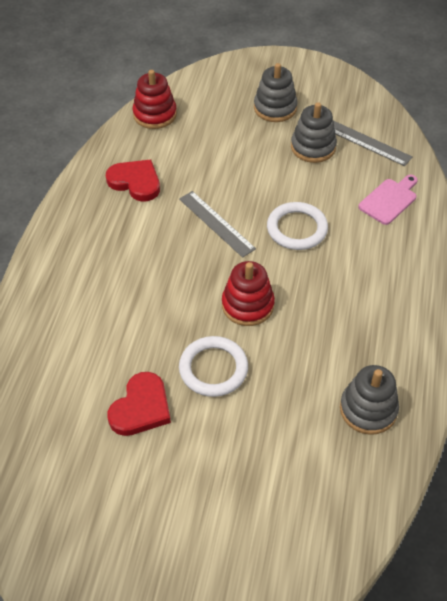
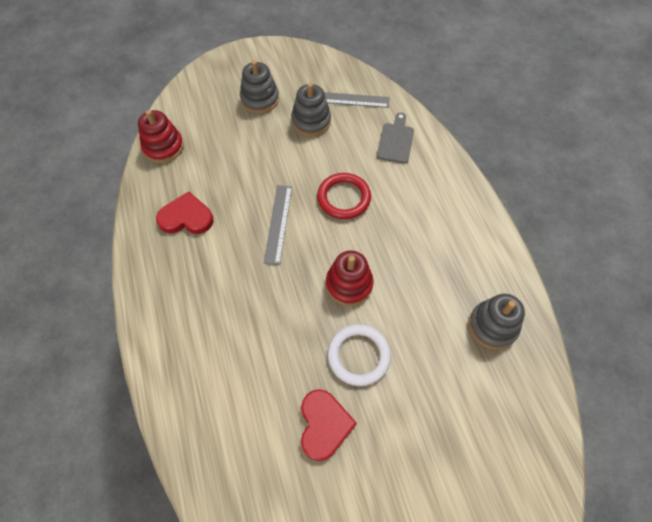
camera: 30 degrees left, 10 degrees up
(216, 223) = (278, 223): grey ruler -> grey ruler turned 75 degrees clockwise
(297, 229) = (344, 198): white ring -> red ring
(389, 200) = (395, 141): pink cutting board -> grey cutting board

